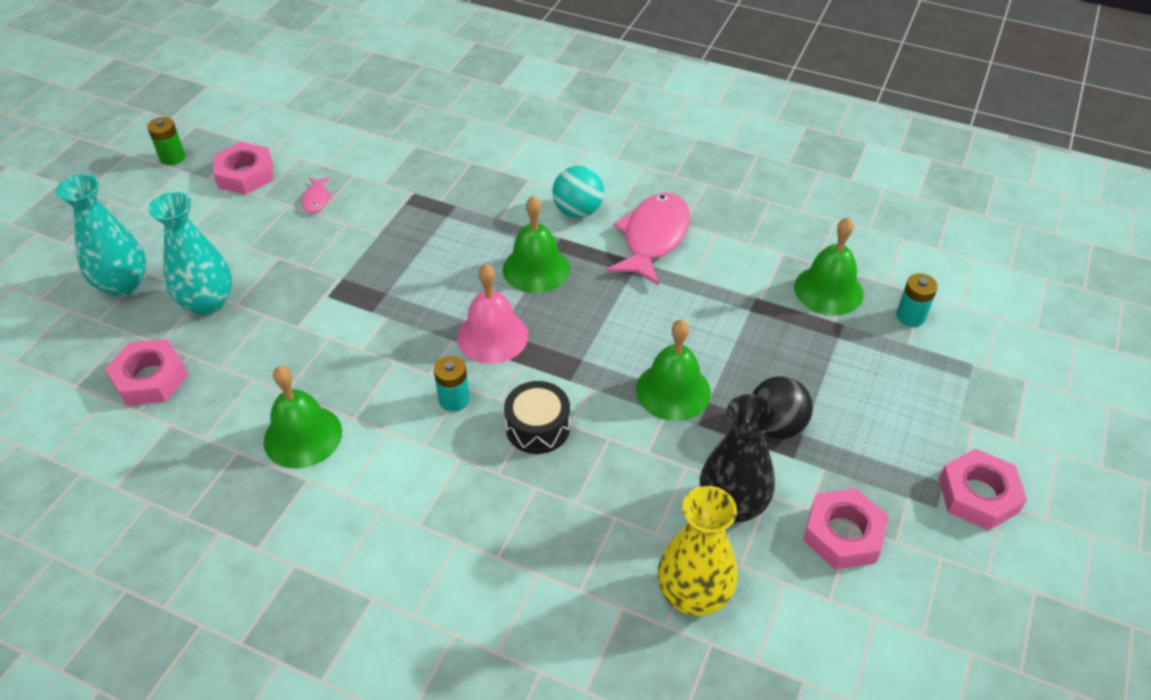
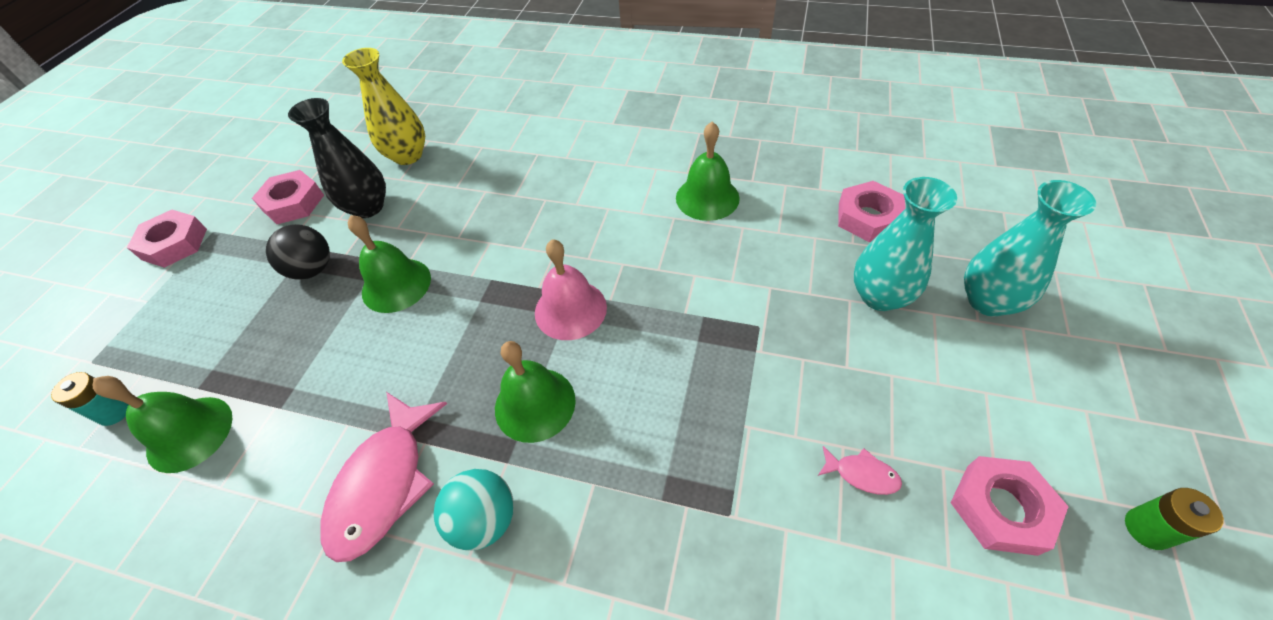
camera: 175 degrees right, 5 degrees up
(316, 199) = (861, 474): pink fish -> pink fish turned 120 degrees clockwise
(454, 399) = (593, 245): turquoise battery -> none
(538, 427) = (517, 235): black drum -> none

